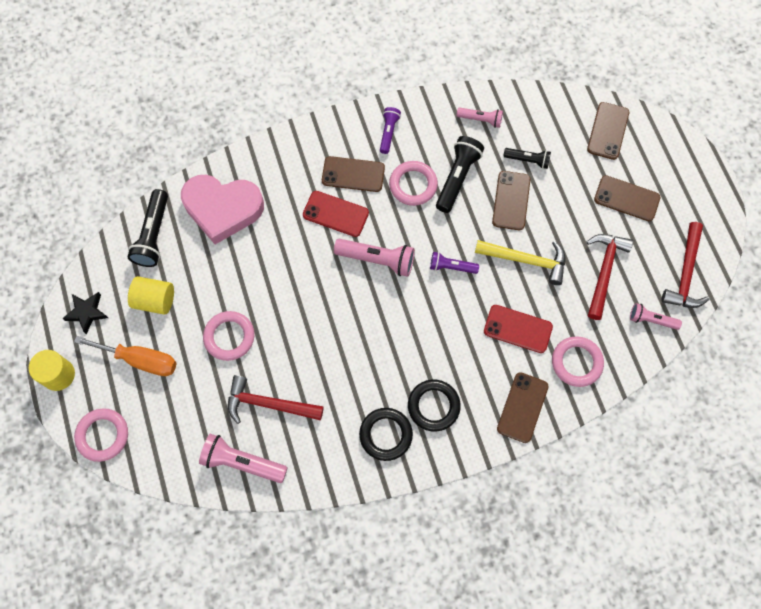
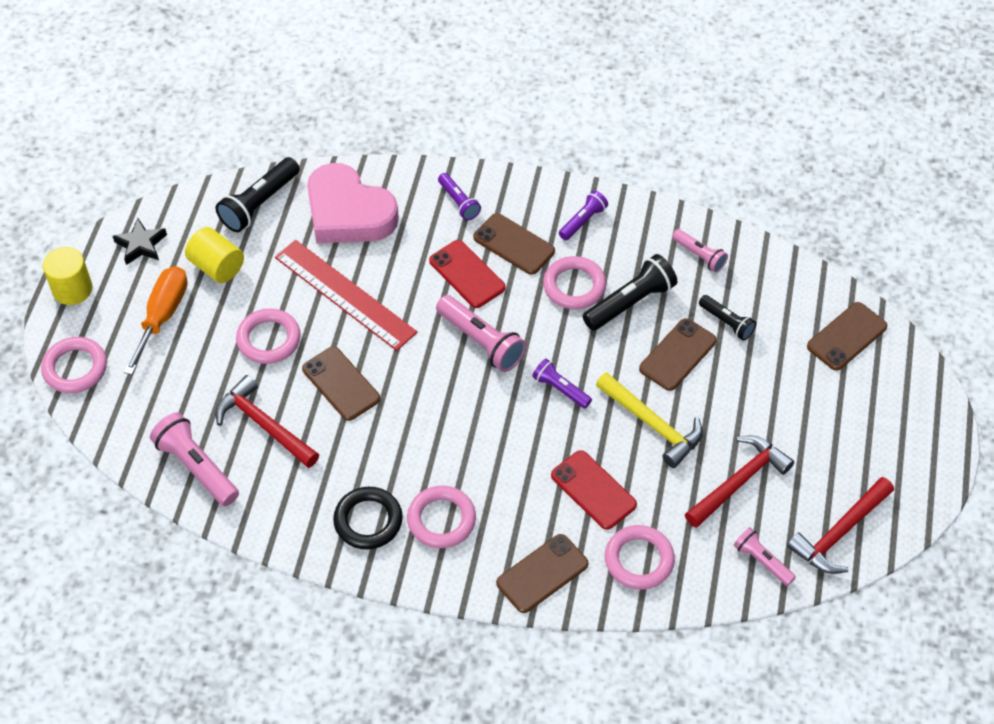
camera: 30 degrees right, 15 degrees down
(140, 360) = (162, 316): orange screwdriver -> orange screwdriver turned 120 degrees counterclockwise
(261, 274) = (344, 295): none -> red ruler
(295, 161) = (459, 202): none -> purple flashlight
(433, 406) = (441, 520): black ring -> pink ring
(626, 198) = (821, 418): brown phone -> brown phone (341, 384)

